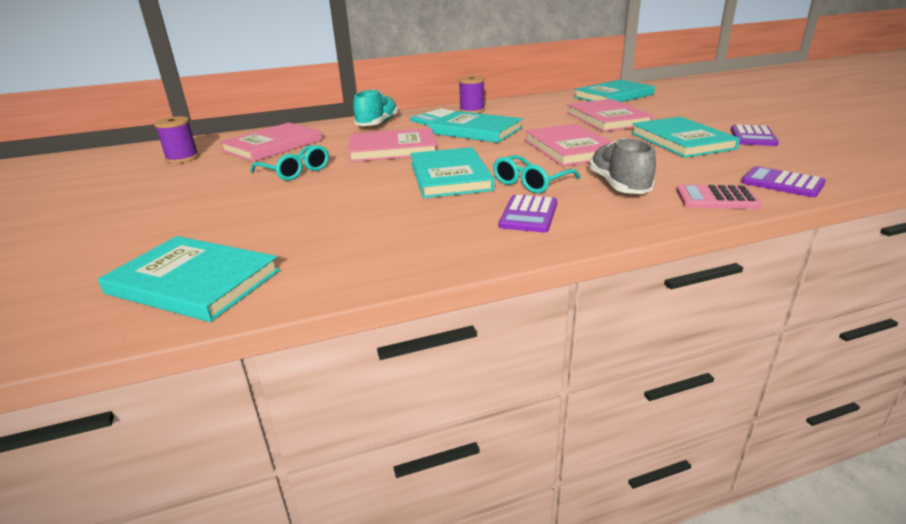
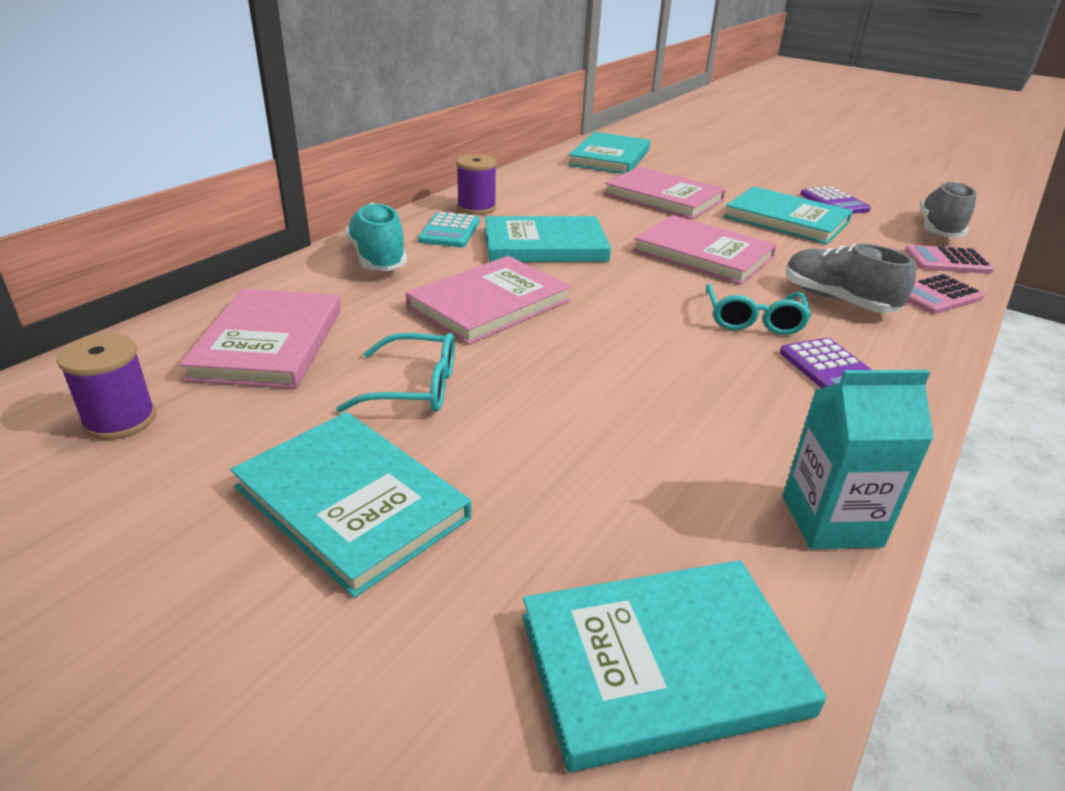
camera: 40 degrees left, 5 degrees up
(373, 269) = (831, 521): none -> turquoise carton
(450, 176) = (650, 334): turquoise book -> turquoise book (352, 502)
(782, 183) = (947, 261): purple calculator -> pink calculator
(826, 165) = (939, 230): none -> grey shoe

